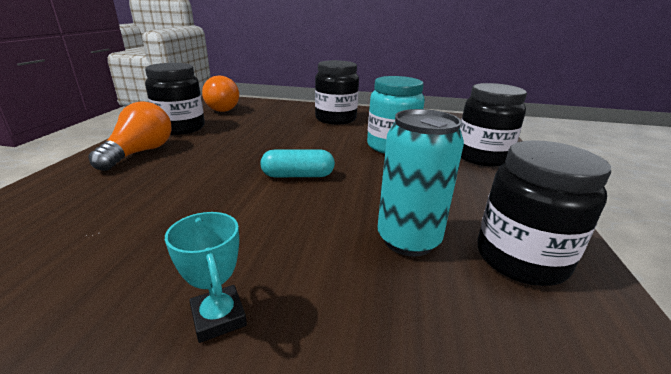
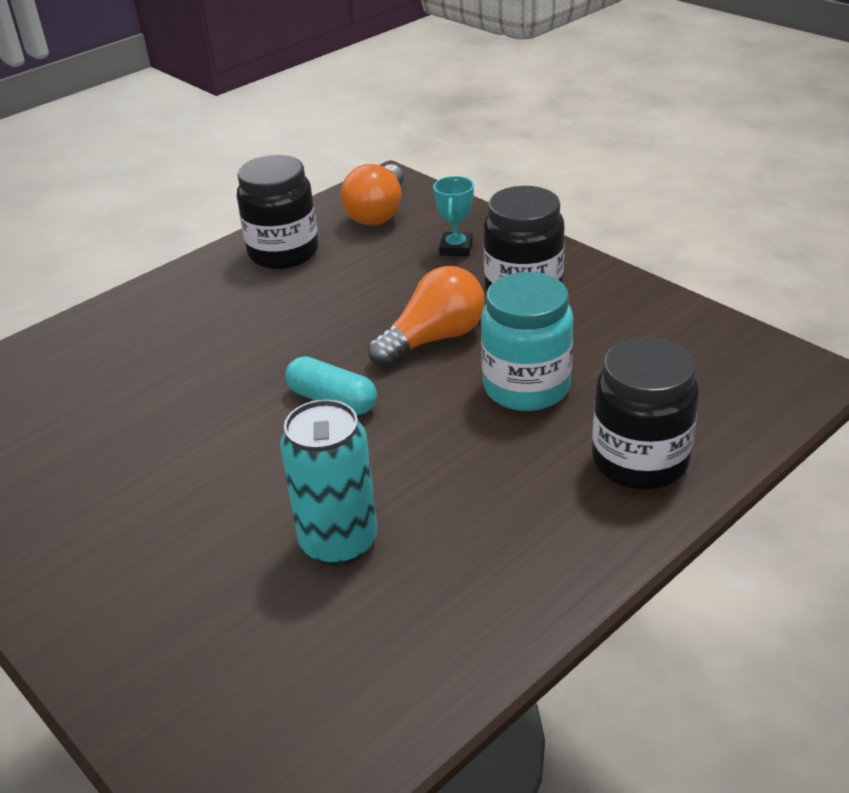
camera: 40 degrees right, 10 degrees up
(140, 153) = (202, 295): orange light bulb -> orange light bulb (433, 339)
(219, 317) = (111, 538): turquoise trophy -> turquoise trophy (456, 248)
(521, 258) = (421, 618): black jar -> none

